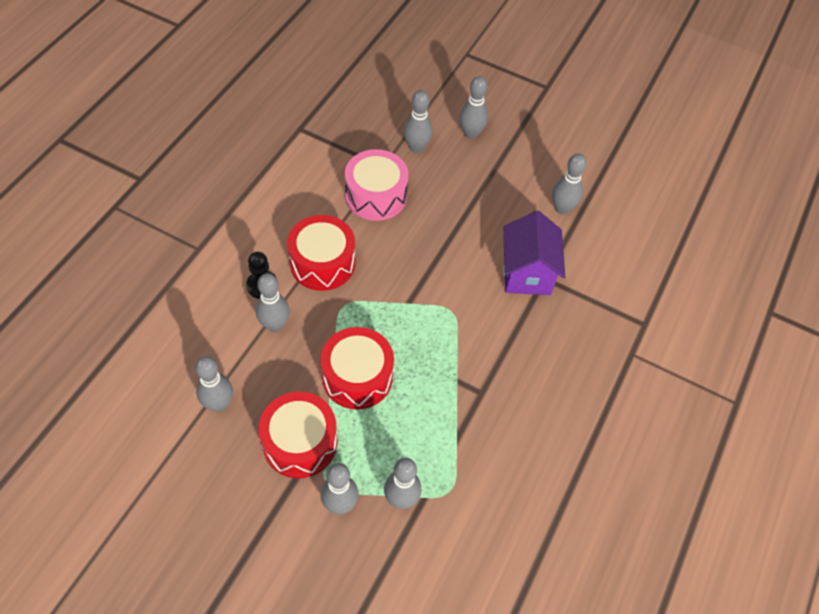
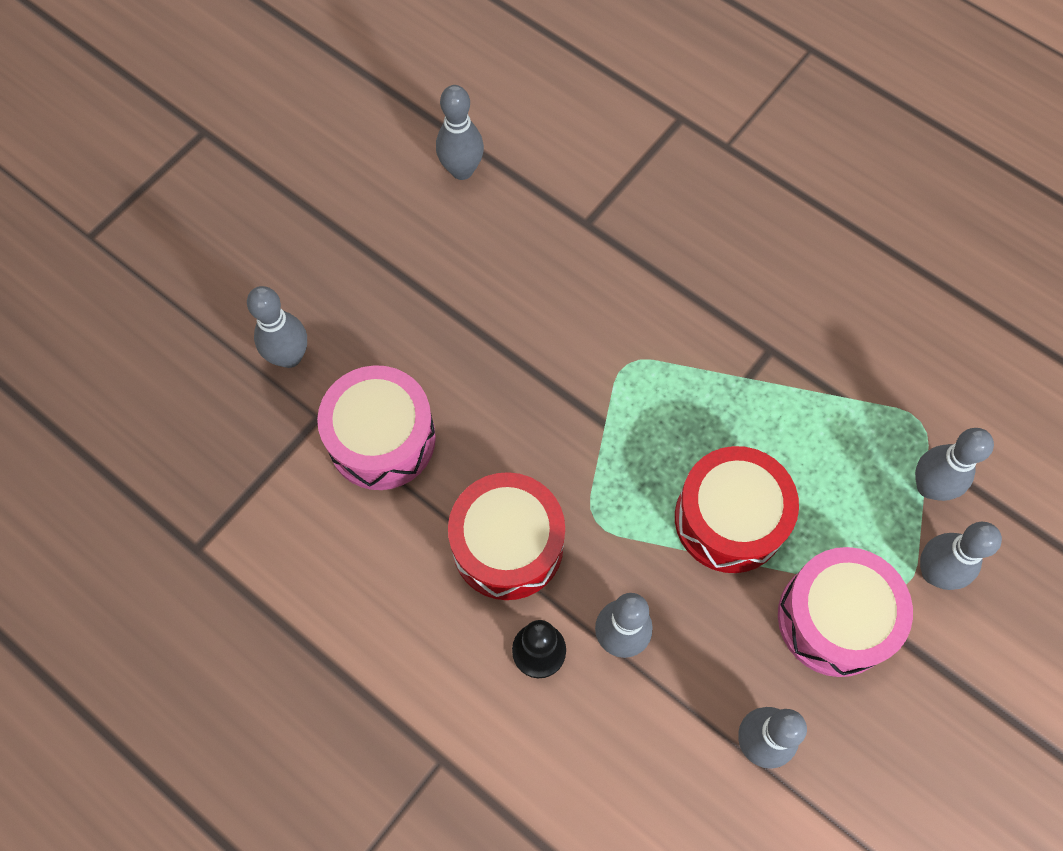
camera: 75 degrees left, 10 degrees up
(300, 443) = (834, 619): red drum -> pink drum
(471, 134) = (279, 266): grey bowling pin -> none
(527, 273) = (574, 245): purple house -> none

